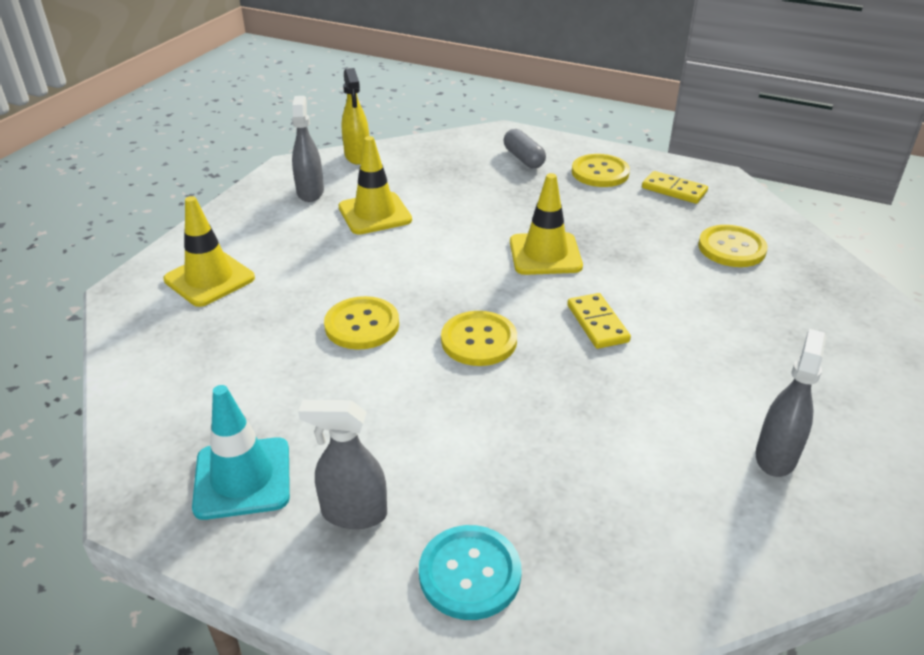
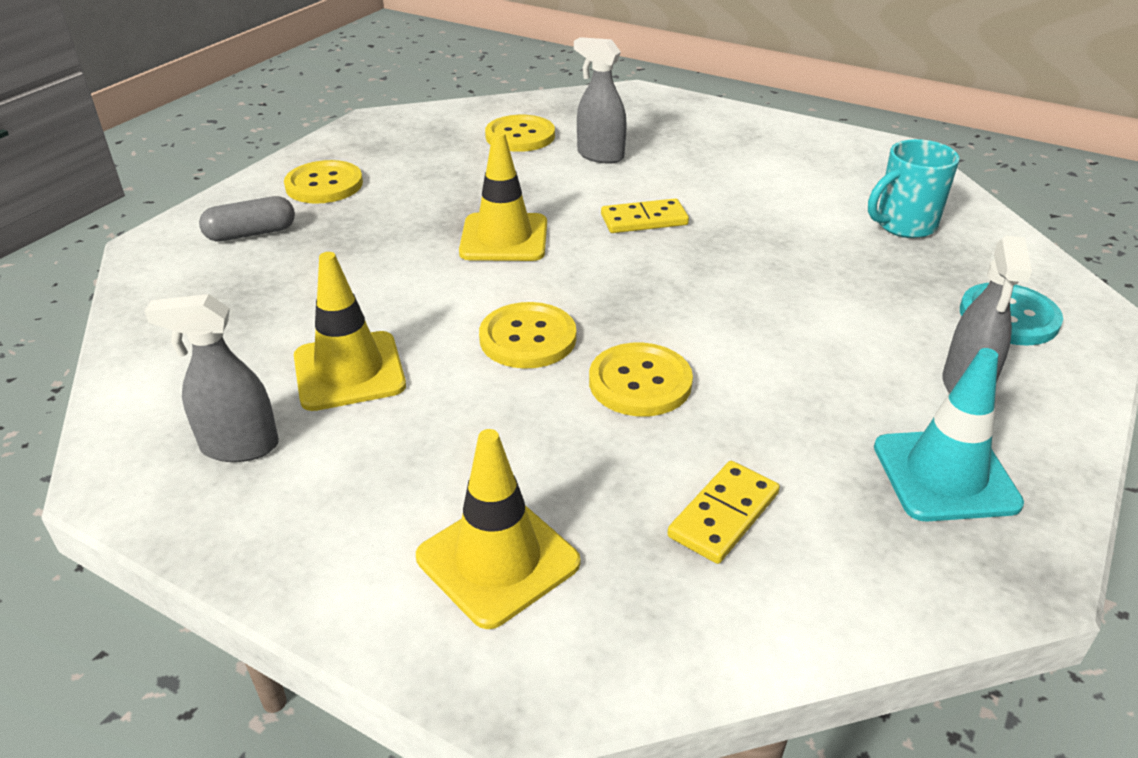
camera: 85 degrees left, 0 degrees up
(357, 156) = (134, 391): yellow spray bottle -> none
(479, 340) = (673, 294): yellow button -> yellow button (528, 338)
(647, 513) = (904, 226): none -> turquoise mug
(674, 190) = (391, 147): yellow domino -> yellow domino (724, 515)
(776, 456) = (822, 165): grey spray bottle -> grey spray bottle (600, 155)

